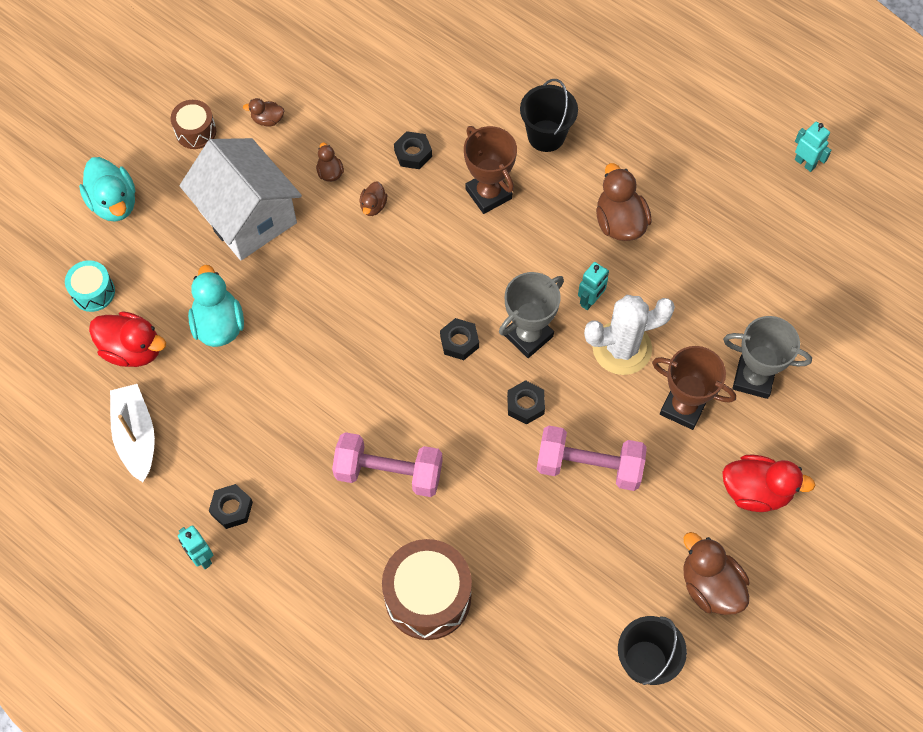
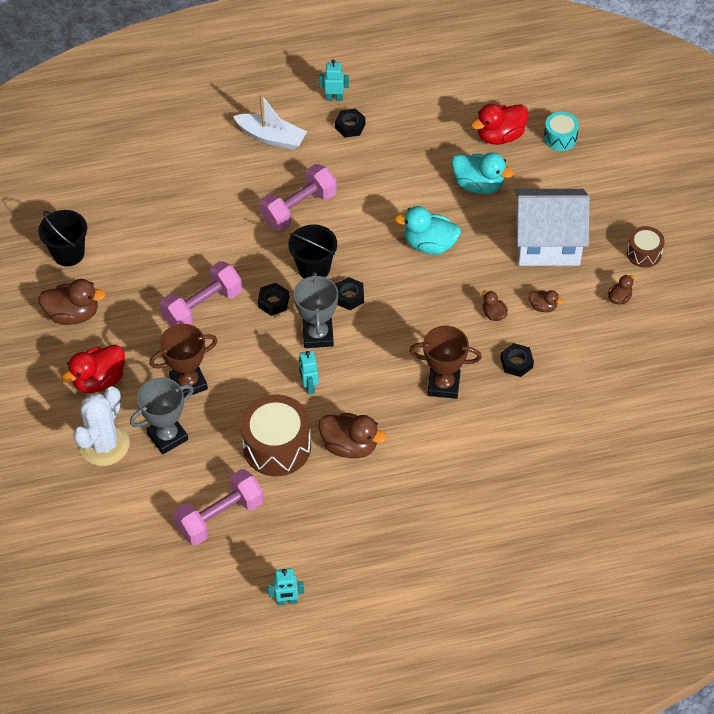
camera: 130 degrees right, 10 degrees down
(114, 203) = (621, 181): turquoise duck -> turquoise duck (430, 244)
(136, 436) = (439, 108): white boat -> white boat (271, 137)
(428, 597) = (208, 181): brown drum -> brown drum (277, 446)
(546, 136) = (460, 452): black bucket -> black bucket (314, 268)
(622, 348) = (259, 379): white cactus -> white cactus (104, 445)
(784, 271) = (220, 517): none -> pink dumbbell

